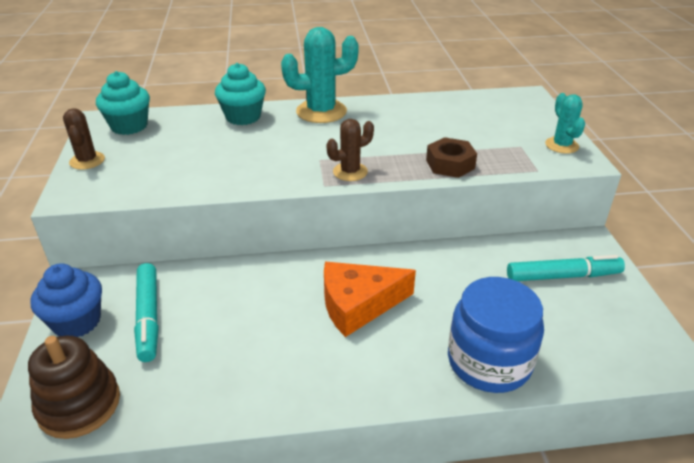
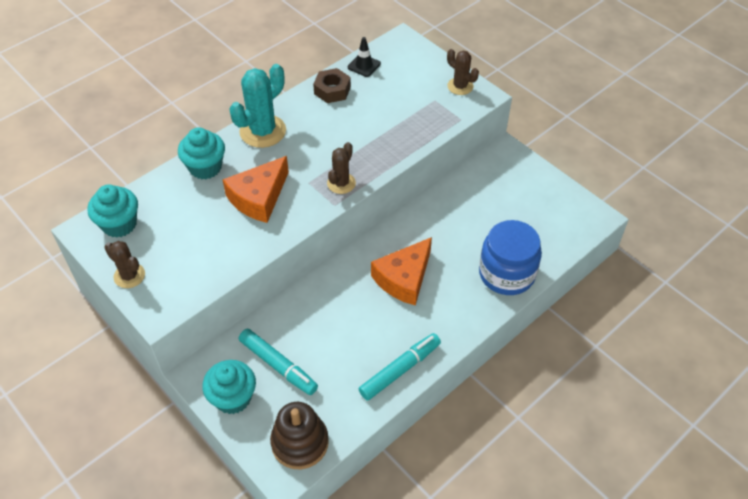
camera: 35 degrees left, 15 degrees up
(77, 322) = (233, 398): blue cupcake -> turquoise cupcake
(260, 153) = (259, 198): none -> orange cheese
(450, 164) = (402, 141): brown nut -> brown nut (332, 90)
(469, 100) = (364, 65): none -> black traffic cone
(561, 145) = (460, 86): turquoise cactus -> brown cactus
(563, 276) = (507, 188): turquoise marker -> turquoise marker (400, 370)

